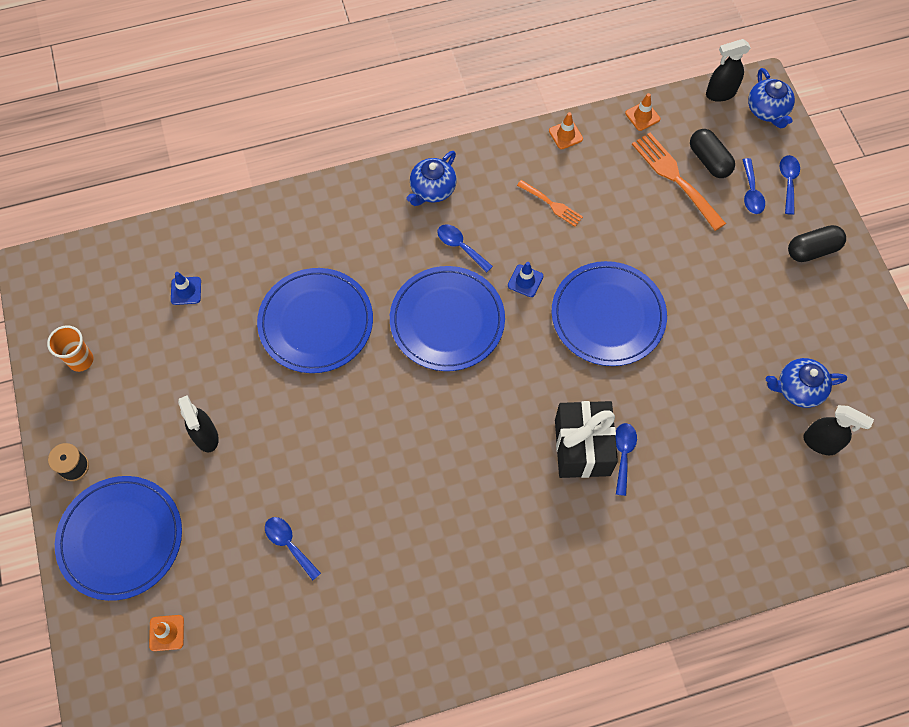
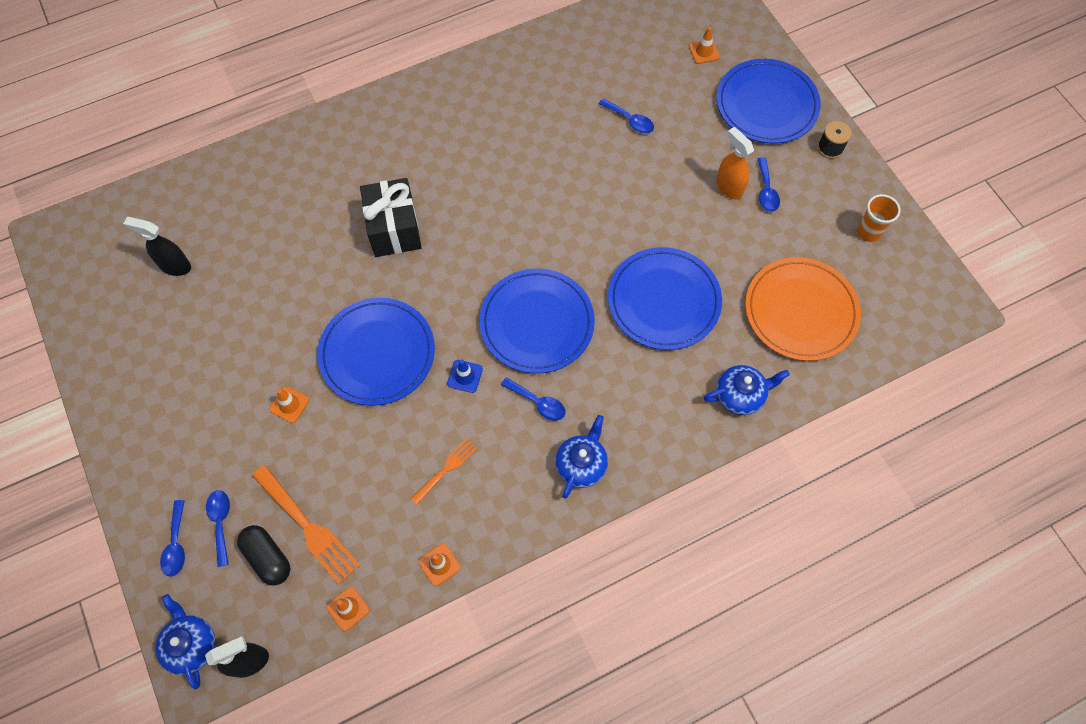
camera: 170 degrees right, 0 degrees up
(186, 291) = (800, 311): blue traffic cone -> orange plate
(206, 436) = (728, 187): black spray bottle -> orange spray bottle
(552, 204) = (446, 469): orange fork -> orange fork turned 105 degrees clockwise
(623, 454) = (357, 229): blue spoon -> blue spoon (766, 191)
(694, 281) = (289, 405): none -> orange traffic cone
(798, 389) = (191, 311): blue teapot -> blue teapot (740, 395)
(812, 250) = (158, 461): black capsule -> none

